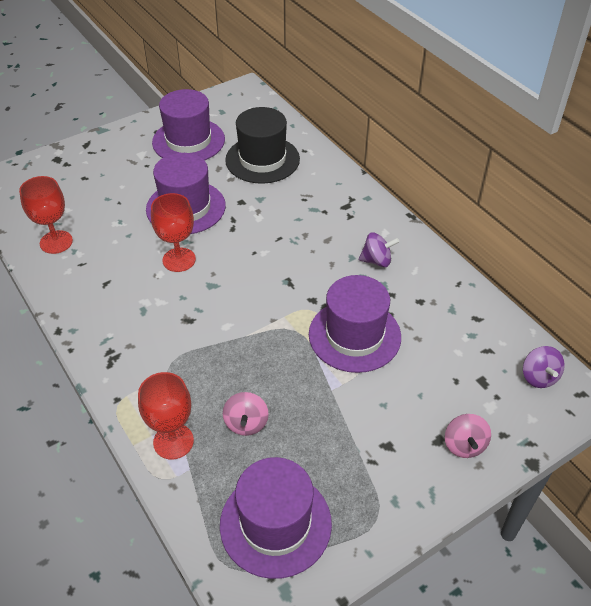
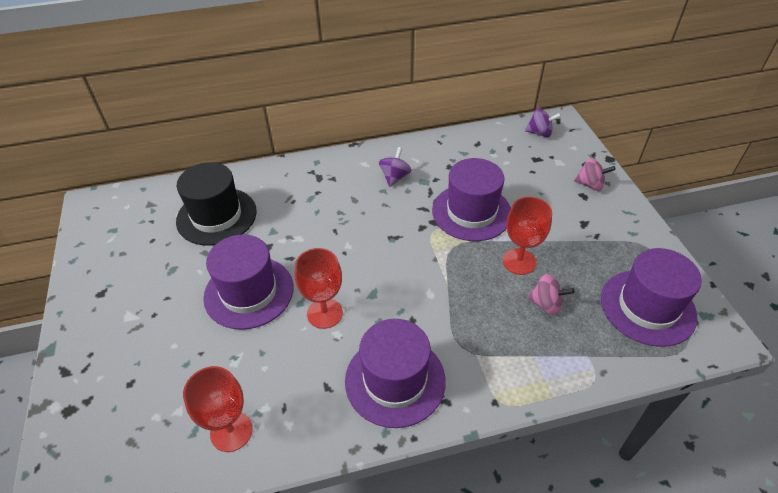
camera: 70 degrees left, 0 degrees up
(173, 441) = (555, 362): red goblet -> red goblet (519, 261)
(188, 141) = (140, 268): purple hat -> purple hat (395, 380)

